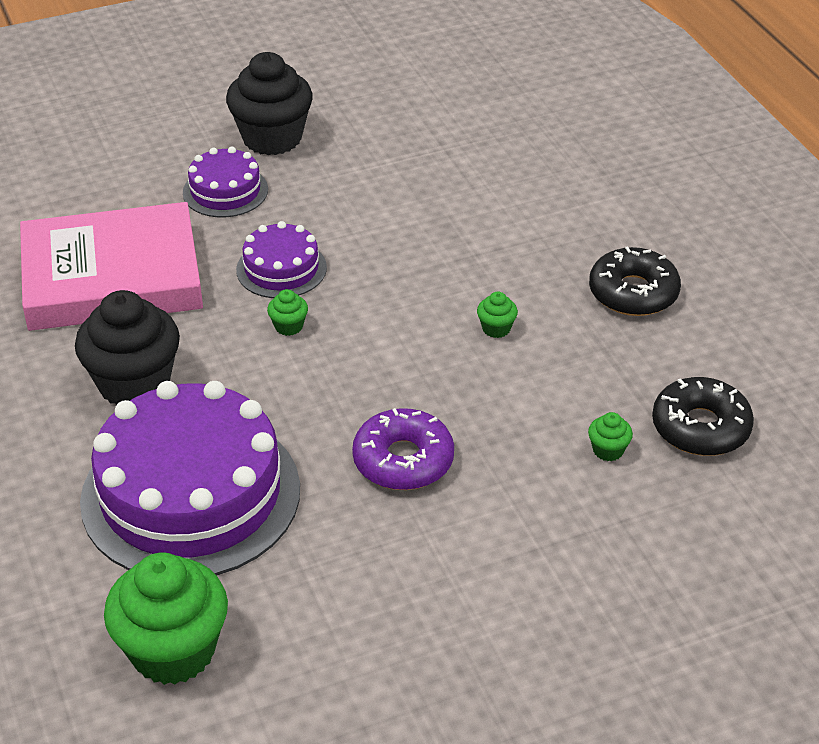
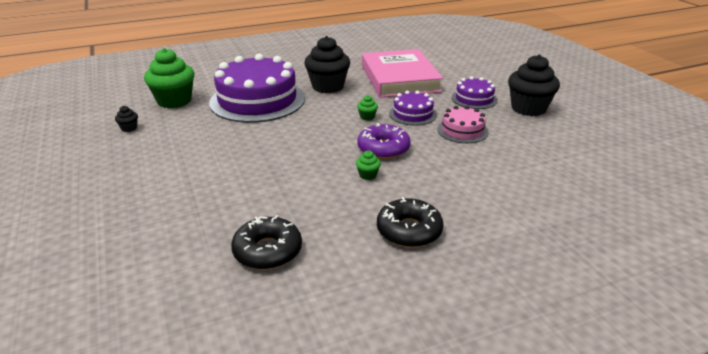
camera: 90 degrees right, 10 degrees down
(315, 704) = (129, 128): none -> black cupcake
(349, 217) = (462, 130): none -> pink cake
(403, 460) = (265, 146): purple donut -> purple donut (383, 148)
(608, 450) = (256, 211): green cupcake -> none

